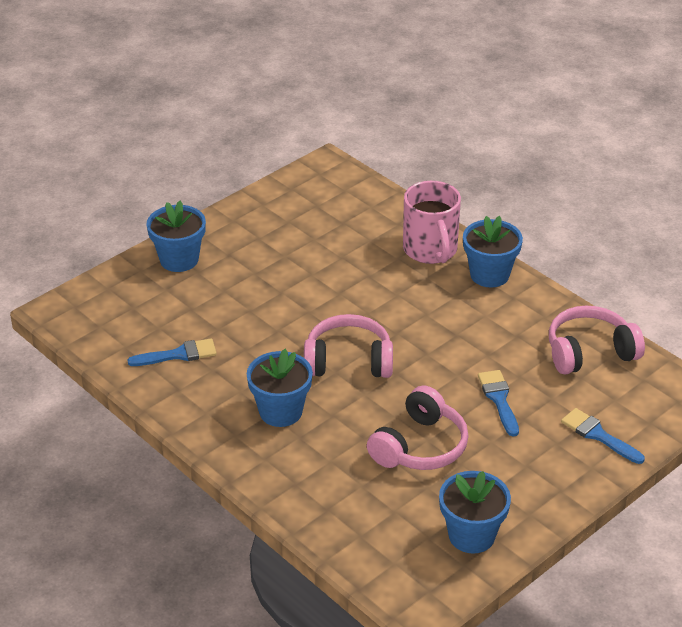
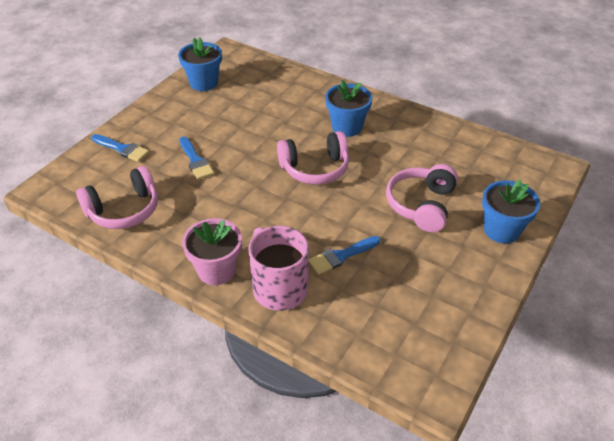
camera: 165 degrees right, 5 degrees up
(178, 354) = (441, 151): blue brush -> blue brush (341, 256)
(419, 446) = (246, 122): pink headphones -> pink headphones (421, 205)
(489, 275) = (216, 270): blue flower pot -> pink flower pot

